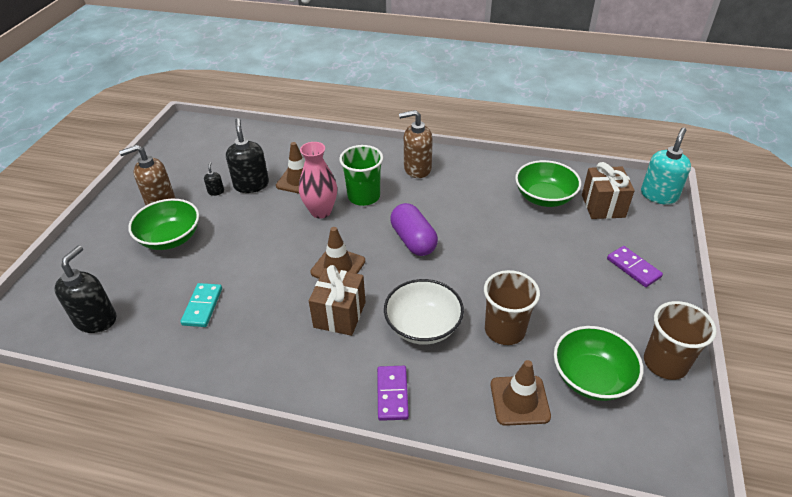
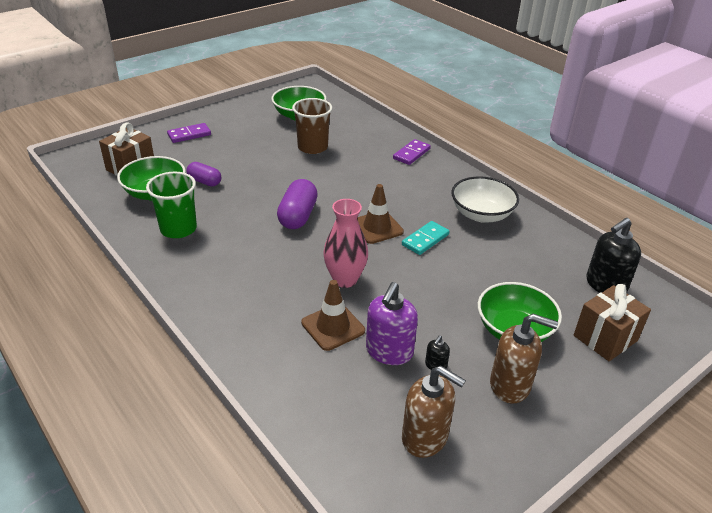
camera: 145 degrees left, 5 degrees down
(202, 306) = (507, 252): turquoise domino -> turquoise domino (425, 240)
(251, 185) = (389, 351): black soap dispenser -> purple soap dispenser
(339, 315) = (406, 199): brown gift -> brown gift (605, 338)
(364, 196) = (290, 272): green cup -> green cup (178, 229)
(417, 169) = (206, 272): brown soap dispenser -> brown soap dispenser (425, 437)
(423, 326) = (358, 170): white bowl -> white bowl (481, 214)
(519, 400) = (347, 125): brown traffic cone -> none
(529, 228) = (204, 182): none -> purple capsule
(633, 268) = (189, 135): purple domino -> purple domino turned 60 degrees clockwise
(659, 195) = (83, 154): turquoise soap dispenser -> none
(665, 363) = (255, 104): brown cup -> none

